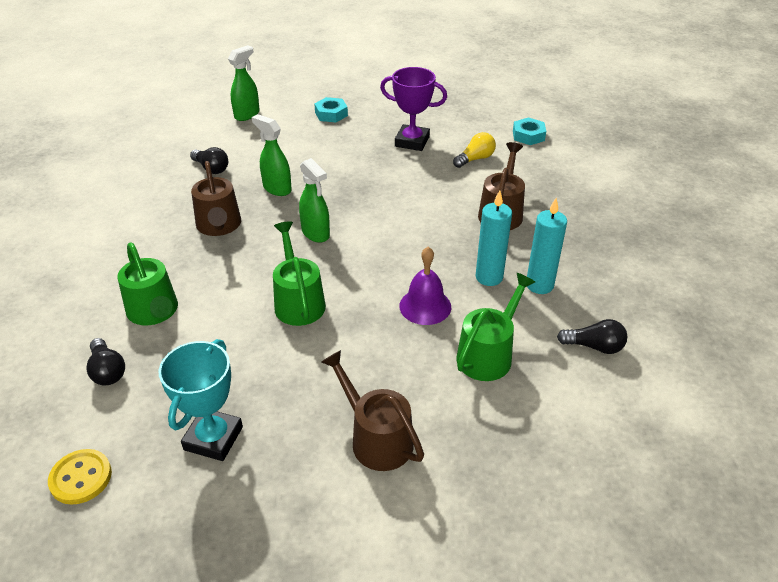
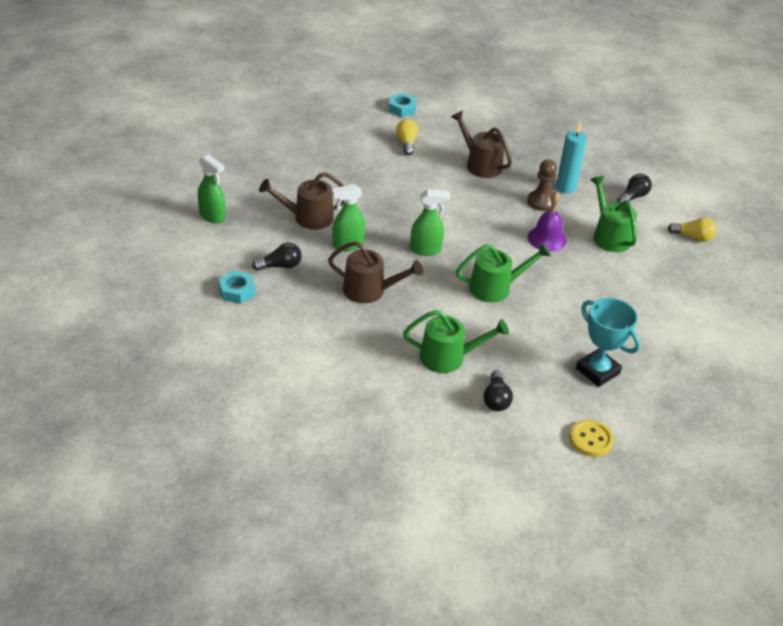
camera: 60 degrees left, 0 degrees up
(107, 371) = (496, 399): black light bulb -> black light bulb turned 90 degrees clockwise
(247, 115) = (212, 216): green spray bottle -> green spray bottle turned 150 degrees clockwise
(298, 301) = (496, 288): green watering can -> green watering can turned 150 degrees clockwise
(331, 114) = (266, 175): turquoise nut -> turquoise nut (237, 291)
(376, 438) = (644, 307): brown watering can -> brown watering can (308, 218)
(412, 141) = (353, 158): purple trophy -> none
(489, 277) = (541, 202): turquoise candle -> brown pawn
(580, 436) = (693, 237): none -> yellow light bulb

